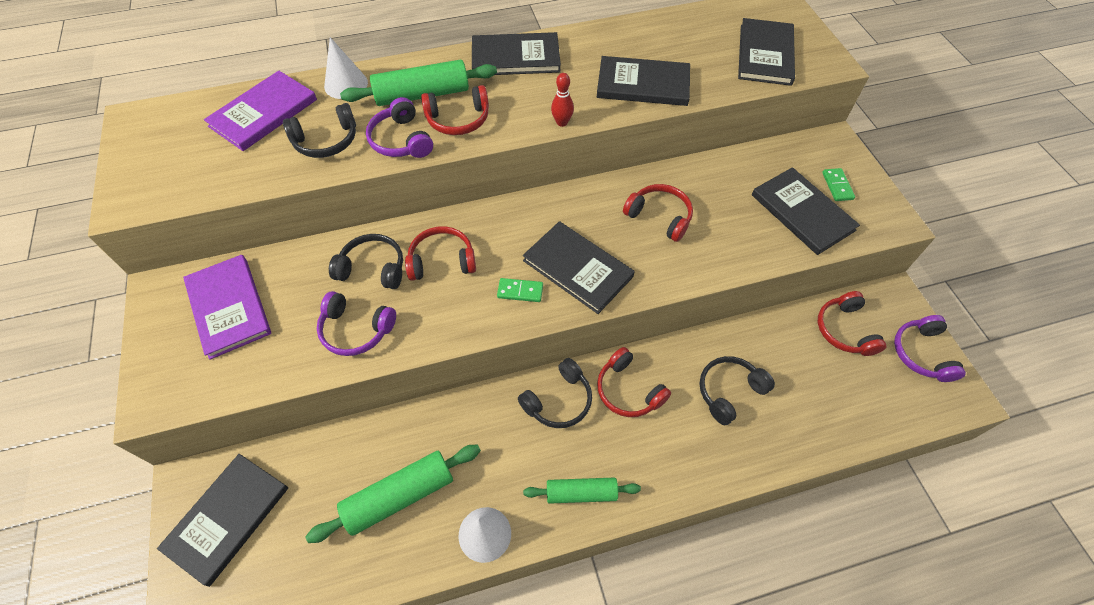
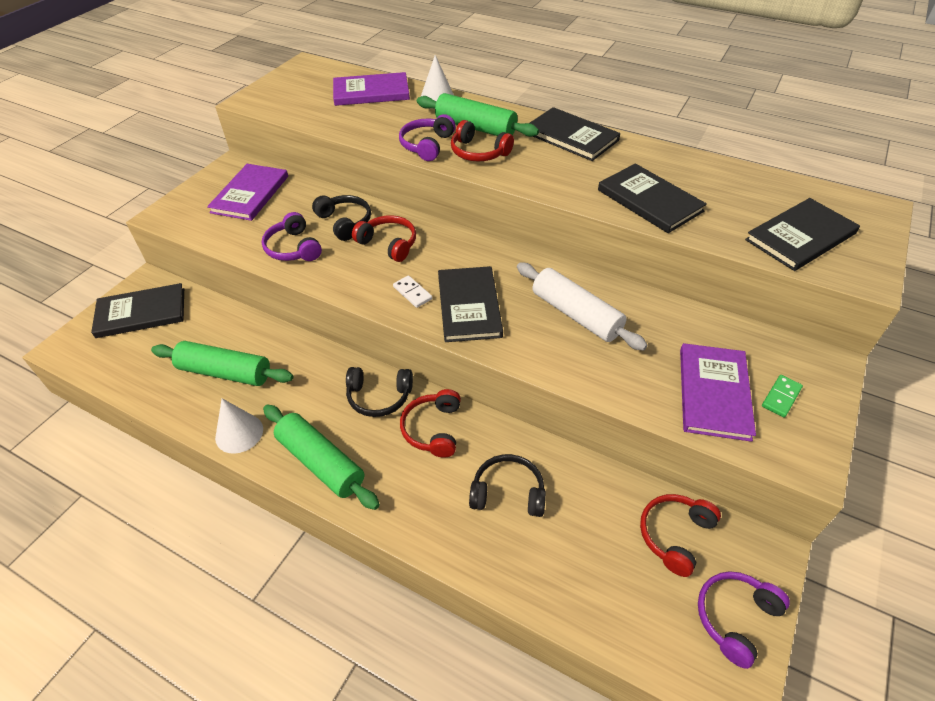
camera: 45 degrees right, 10 degrees down
(326, 141) = (384, 123): black headphones -> none
(520, 291) = (412, 293): green domino -> white domino
(562, 122) = (548, 191): red bowling pin -> none
(581, 493) = (320, 463): green rolling pin -> green rolling pin, size x1.55
(659, 217) = (576, 314): red headphones -> white rolling pin
(802, 212) = (713, 393): black book -> purple book

